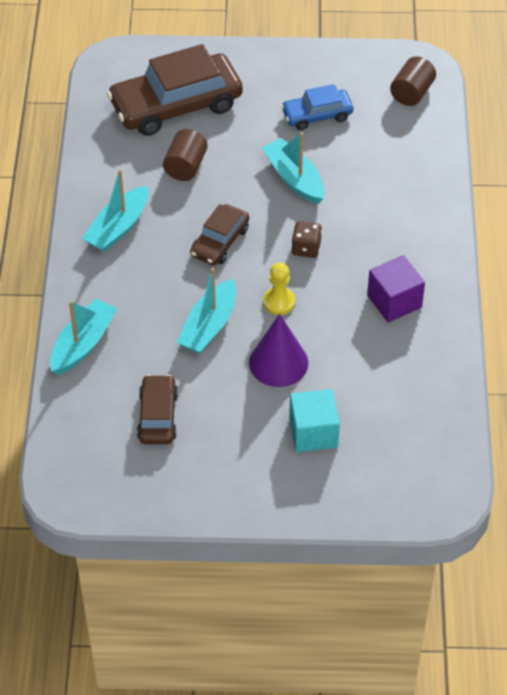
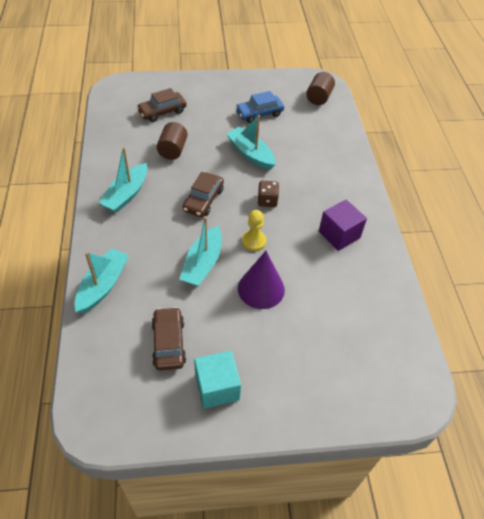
camera: 10 degrees left, 0 degrees up
(176, 105) = (162, 111): brown car -> brown car, size x0.53
(313, 432) = (299, 346): turquoise cube -> turquoise cube (217, 387)

